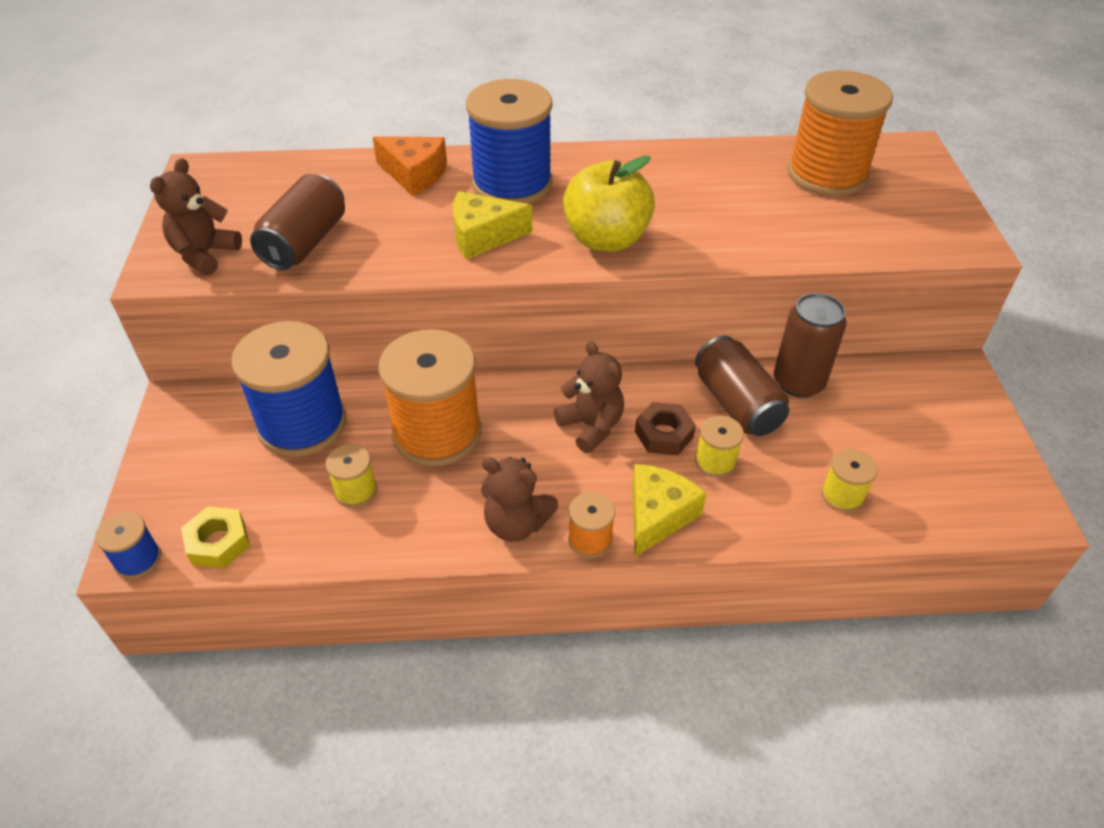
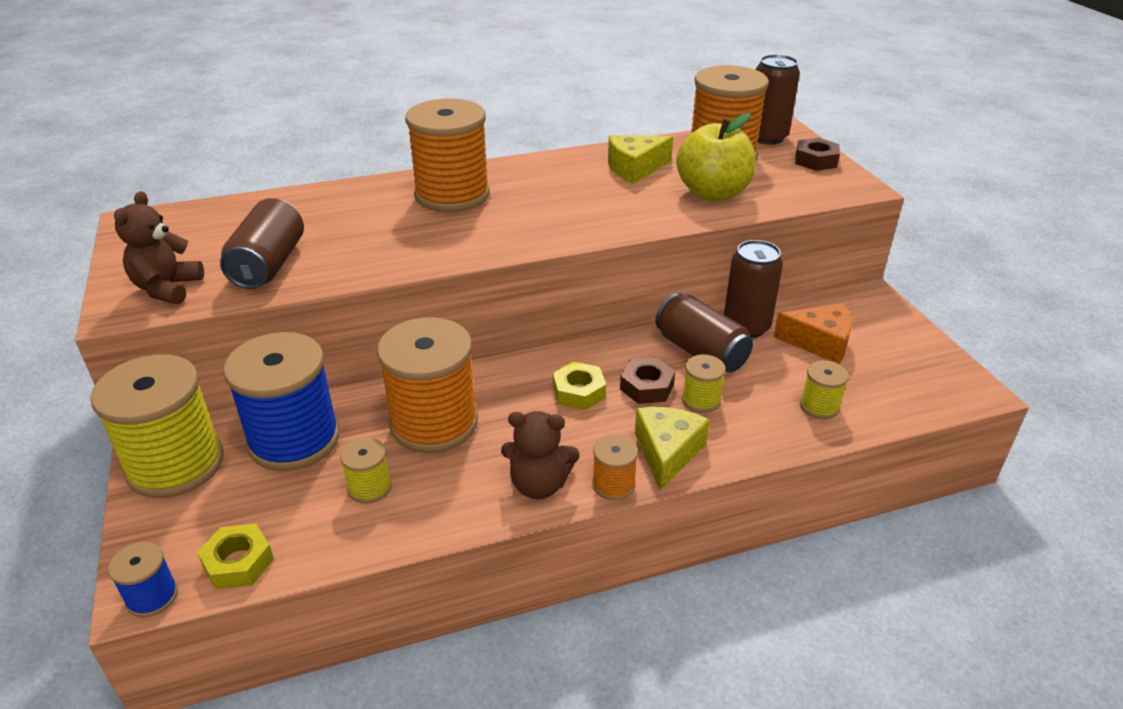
camera: 15 degrees left, 10 degrees down
(191, 428) = (175, 464): none -> yellow spool
(414, 175) = (357, 199): orange cheese -> orange cheese (819, 342)
(483, 236) = (441, 237): yellow cheese -> yellow cheese (635, 168)
(512, 184) = (452, 195): blue spool -> orange spool
(591, 426) = (578, 392): brown teddy bear -> yellow nut
(606, 239) = (556, 224): yellow apple -> yellow apple (713, 193)
(890, 157) = (767, 137): none -> brown can
(935, 198) = (815, 160): none -> brown nut

